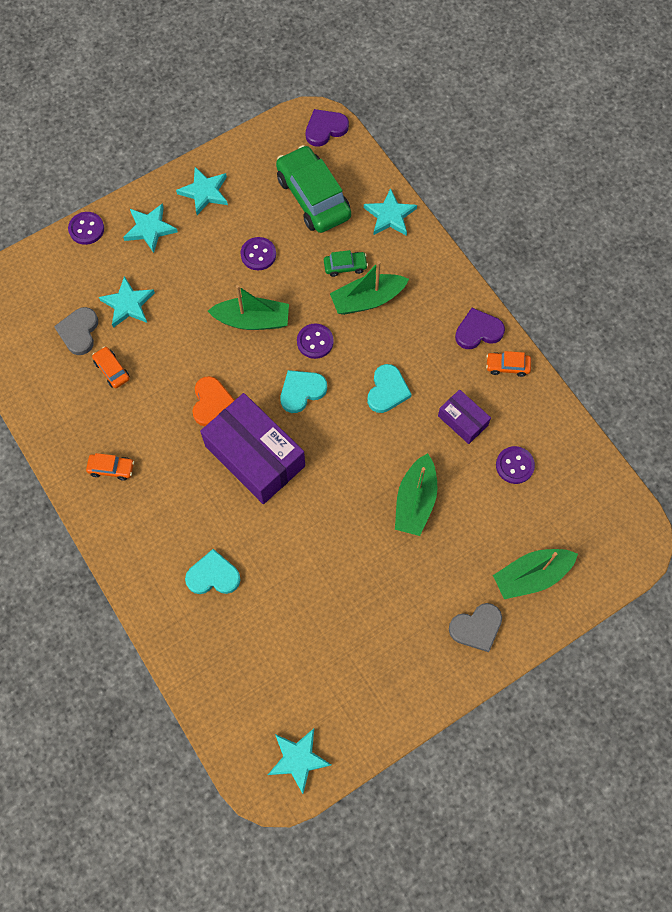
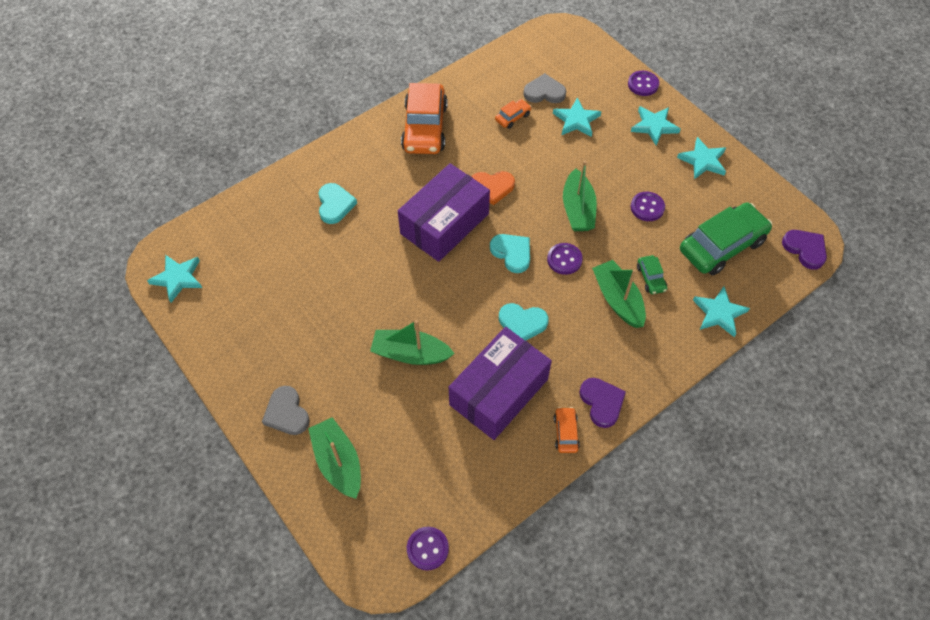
camera: 85 degrees right, 10 degrees down
(111, 468) = (425, 128): orange car -> orange car, size x2.23
(462, 420) = (498, 392): purple box -> purple box, size x1.99
(514, 465) = (454, 443): purple button -> purple button (427, 548)

